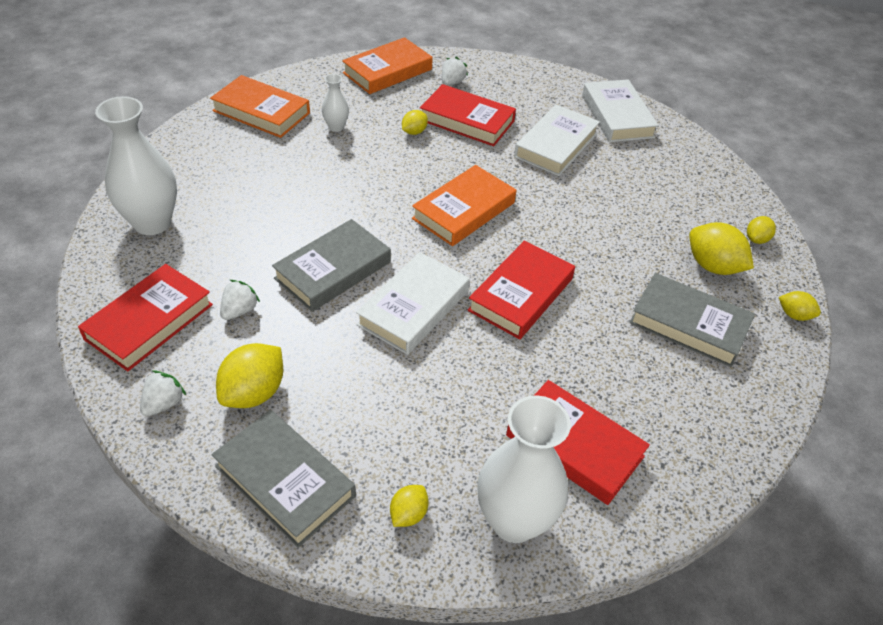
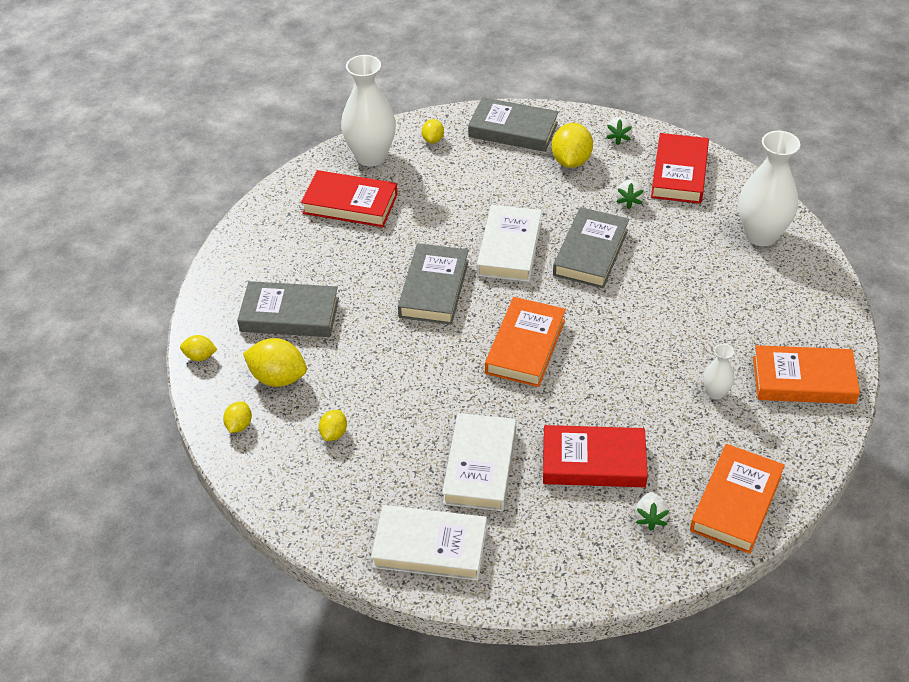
camera: 160 degrees right, 0 degrees up
(414, 132) = (635, 420): yellow lemon -> yellow lemon (334, 433)
(521, 294) = (434, 289): red book -> grey book
(617, 116) = (430, 547): white book -> white book turned 45 degrees counterclockwise

